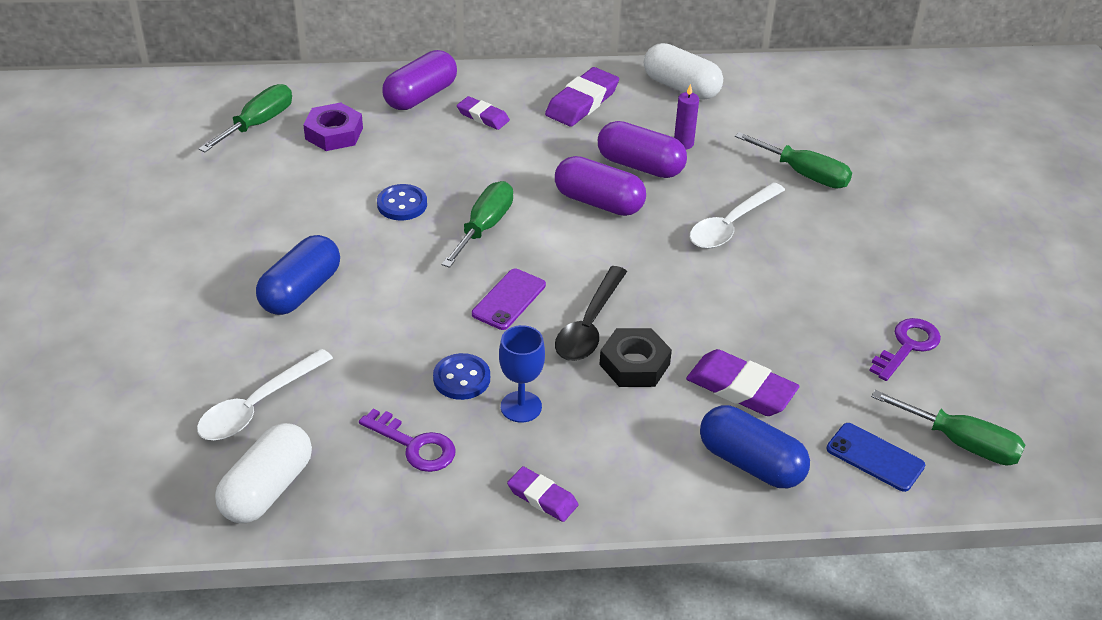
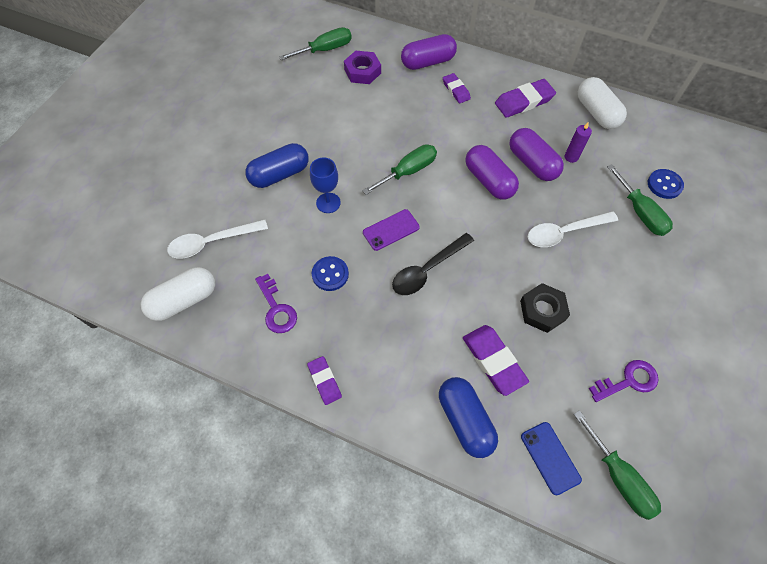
camera: 30 degrees right, 20 degrees up
(402, 204) = (370, 136): blue button -> blue button (664, 185)
(521, 407) = (351, 310): blue goblet -> blue goblet (328, 203)
(634, 364) = (437, 311): black nut -> black nut (542, 310)

